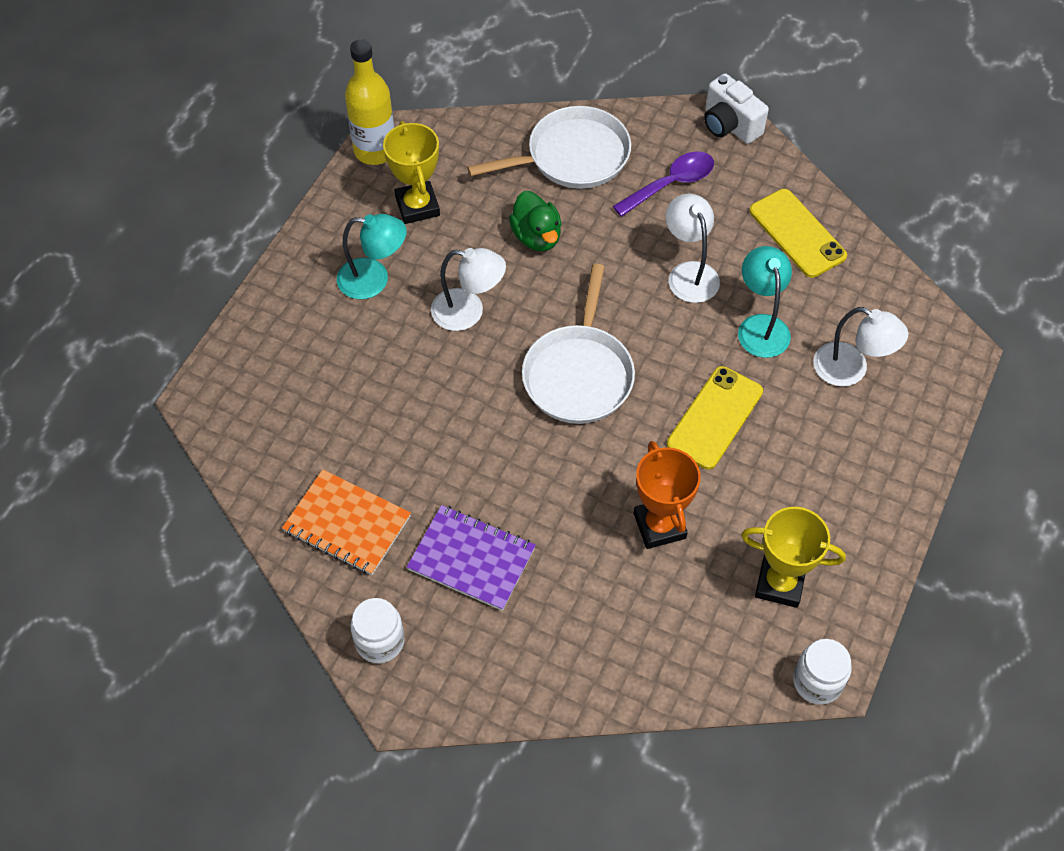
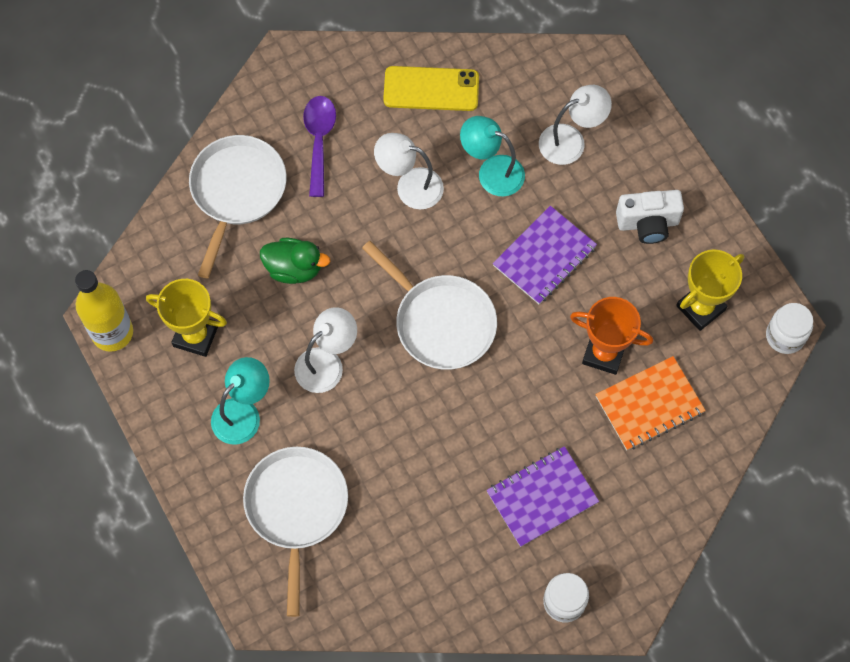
camera: 55 degrees left, 10 degrees up
(315, 370) = (296, 508): none -> white pan
(347, 524) = (452, 567): orange notebook -> orange notebook (649, 404)
(715, 417) = (544, 256): yellow phone -> purple notebook
(729, 125) = (296, 61): white camera -> white camera (647, 223)

